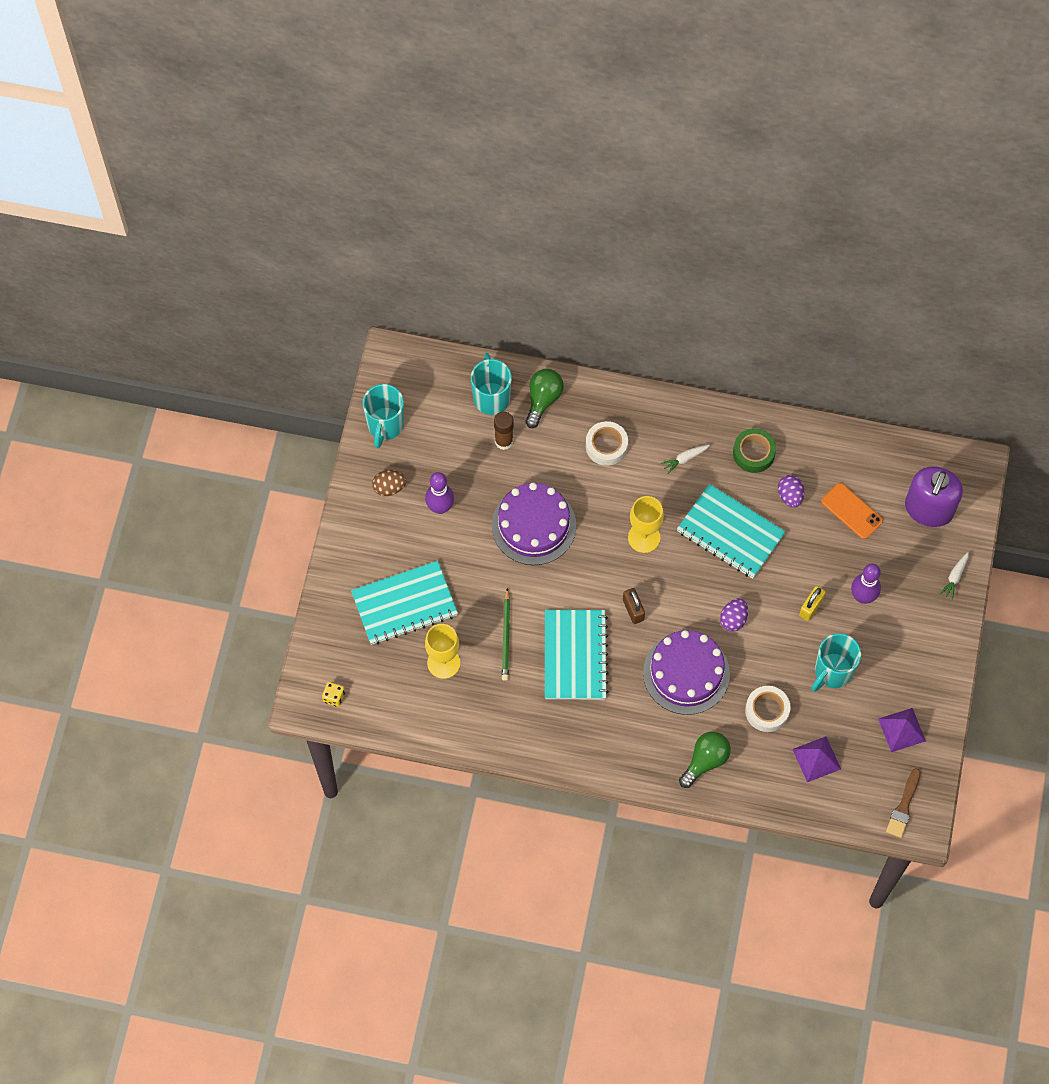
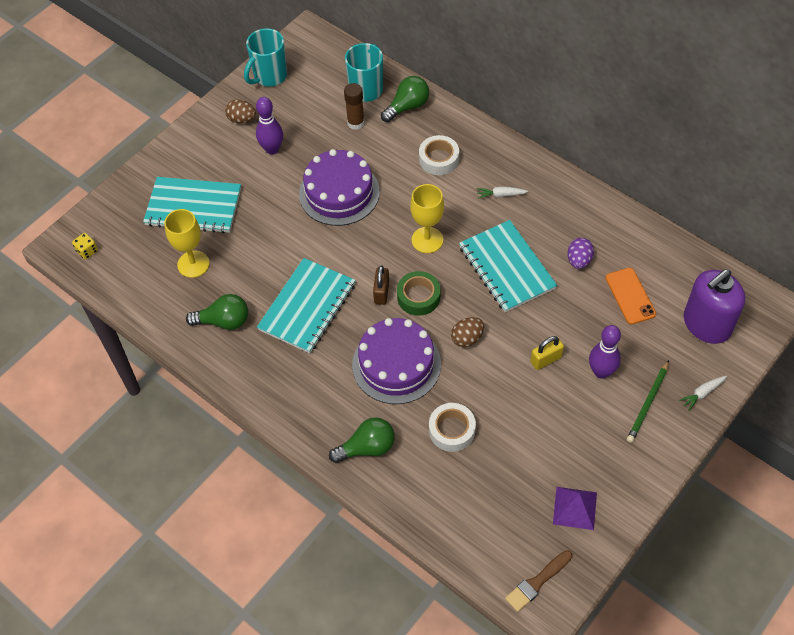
camera: 30 degrees right, 10 degrees down
(506, 637) = (258, 267): green pencil -> green pencil (648, 403)
(509, 705) = (224, 321): none -> green light bulb
(733, 619) = (467, 338): purple egg -> brown egg
(753, 453) = (565, 214): green tape -> green tape (418, 297)
(816, 759) = (474, 495): purple pyramid -> none
(832, 672) = (534, 424): turquoise mug -> none

